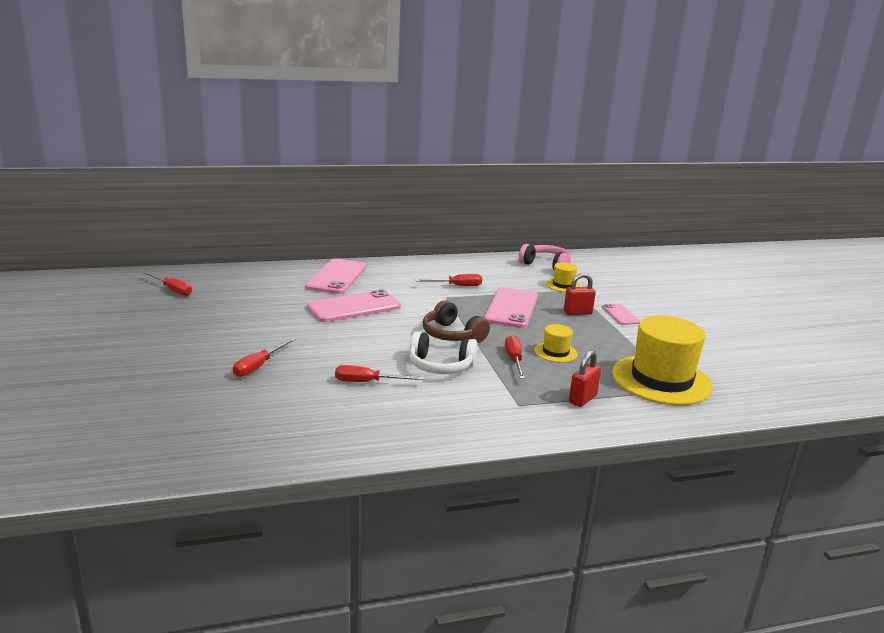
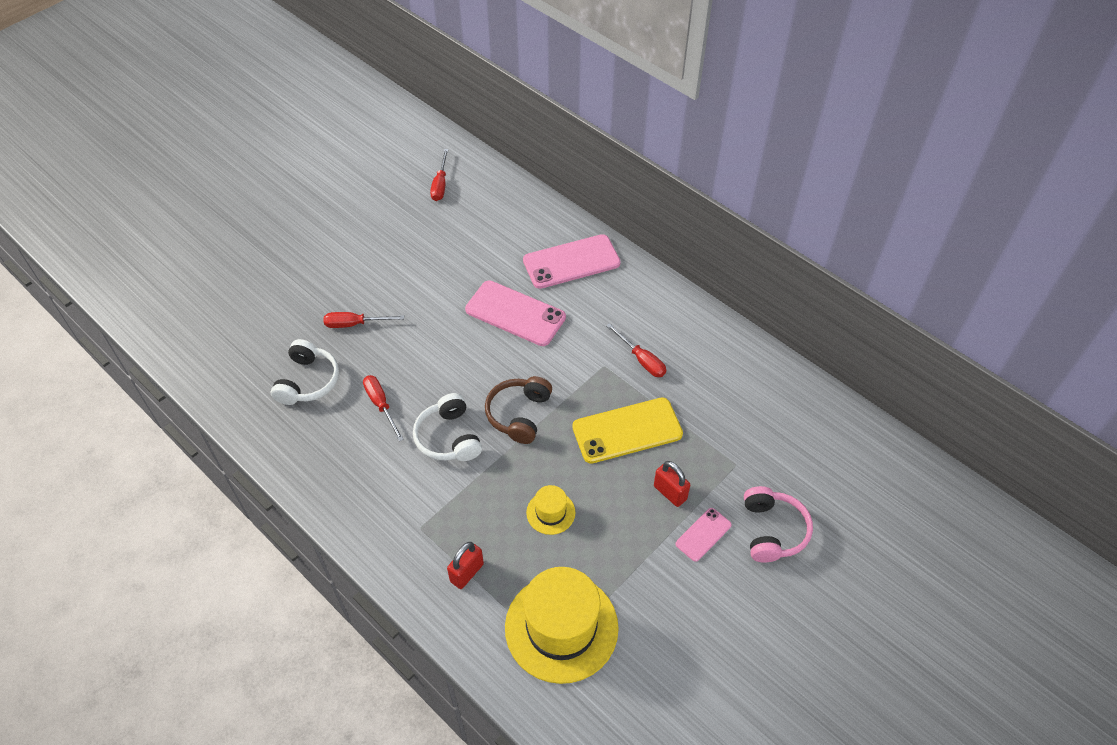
camera: 60 degrees right, 30 degrees up
(289, 407) = (308, 381): none -> white headphones
(511, 308) = (627, 430): pink phone -> yellow phone
(514, 360) = (505, 486): red screwdriver -> none
(546, 265) = (788, 407): pink headphones -> pink headphones (772, 530)
(563, 285) = (740, 448): yellow hat -> none
(582, 399) = (467, 573): red padlock -> red padlock turned 60 degrees counterclockwise

